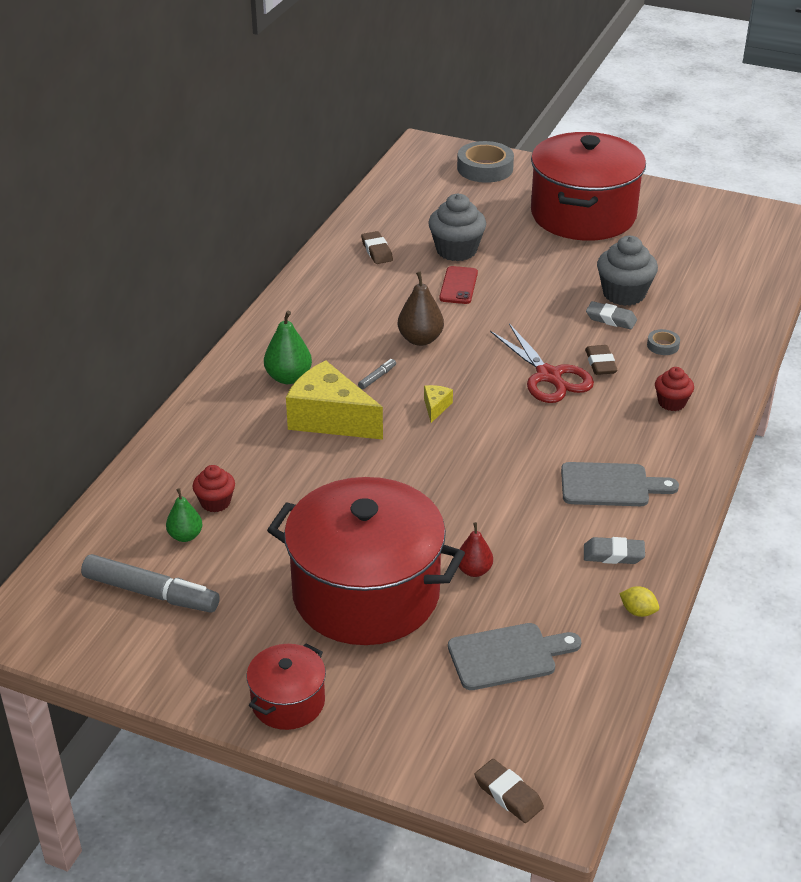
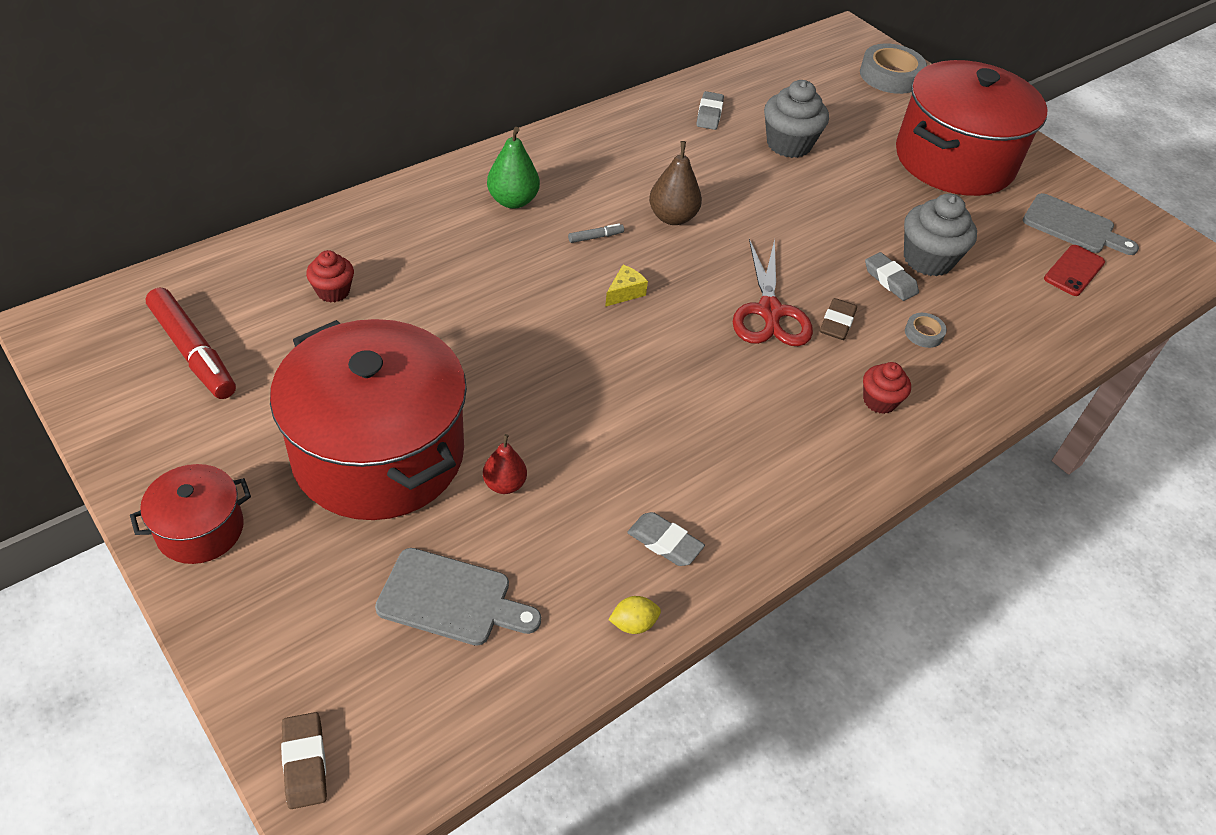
camera: 25 degrees right, 10 degrees up
(151, 593) = (193, 352): grey marker -> red marker
(185, 536) = (276, 311): green pear -> none
(330, 419) = (513, 258): yellow cheese -> none
(377, 251) = (709, 114): brown eraser -> grey eraser
(458, 286) = (759, 180): red phone -> red phone (1074, 271)
(610, 485) = (730, 462): grey cutting board -> grey cutting board (1073, 226)
(638, 611) = (633, 624): yellow lemon -> yellow lemon turned 75 degrees counterclockwise

